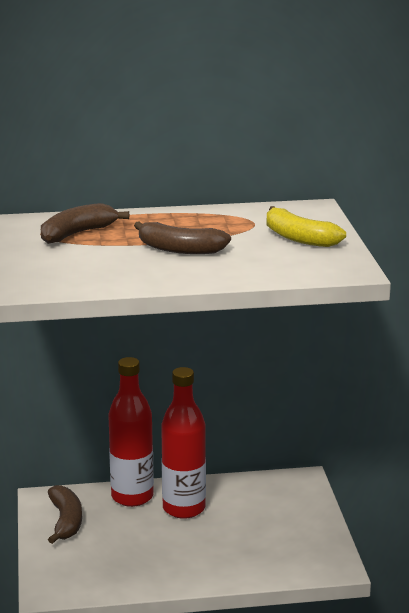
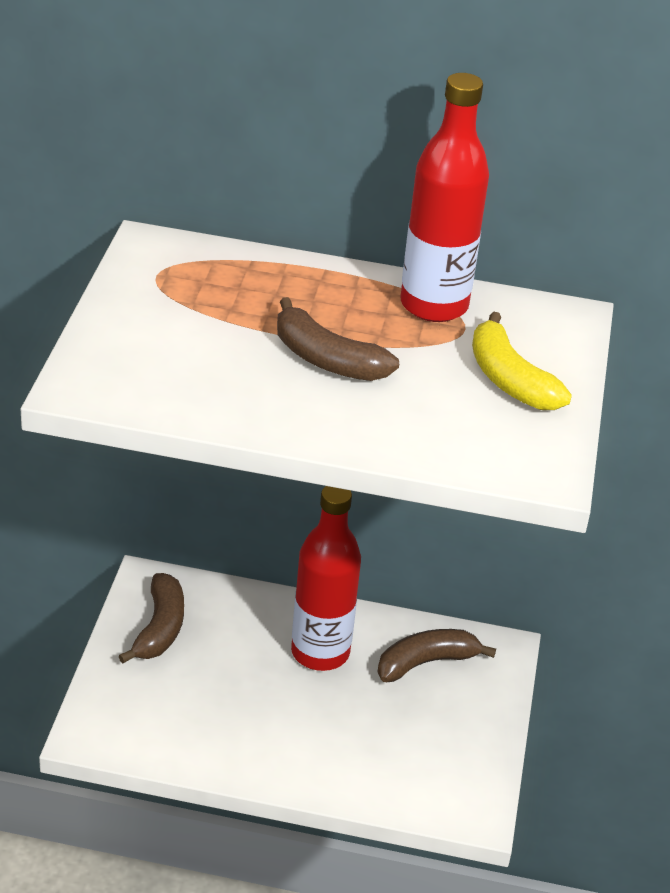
camera: 15 degrees right, 15 degrees up
(77, 233) = (205, 289): brown banana -> brown banana (426, 662)
(132, 497) = (262, 612): red bottle -> red bottle (434, 305)

